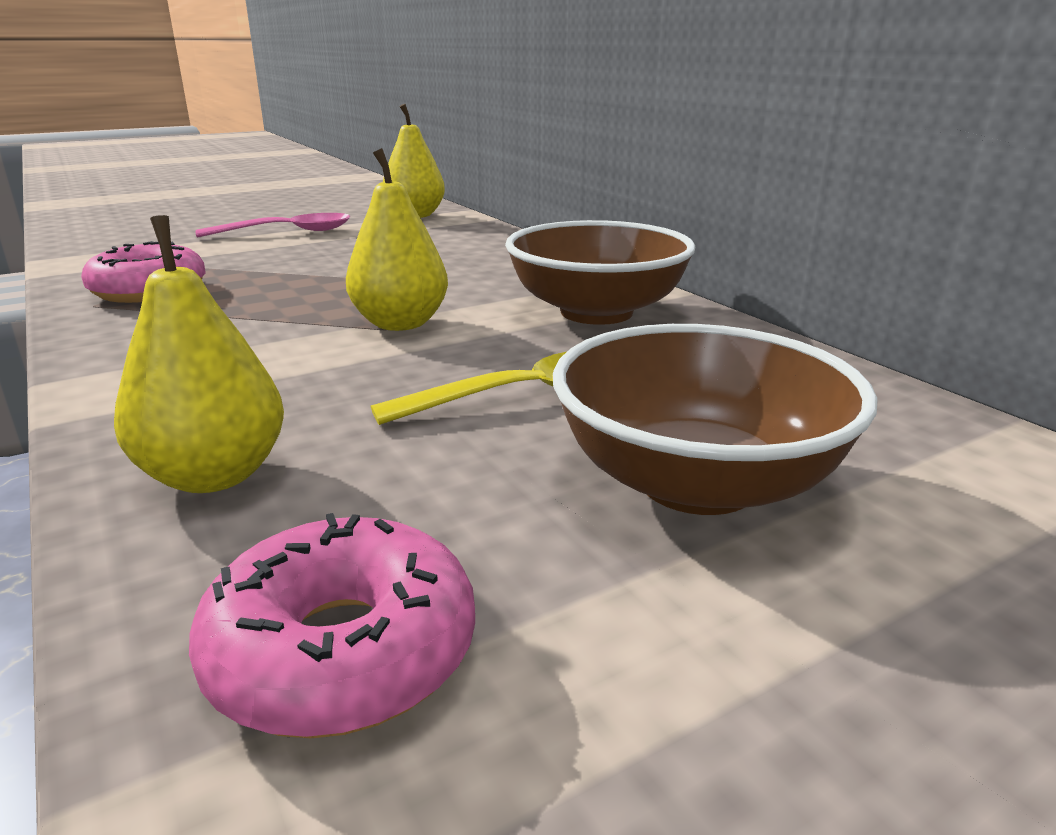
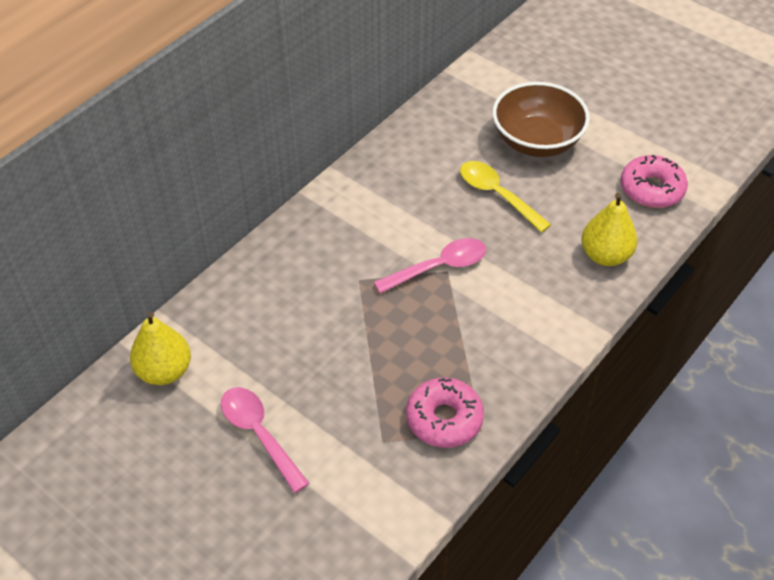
camera: 110 degrees left, 25 degrees up
(400, 323) = (439, 267): yellow pear -> pink spoon
(596, 312) = (382, 196): brown bowl -> none

